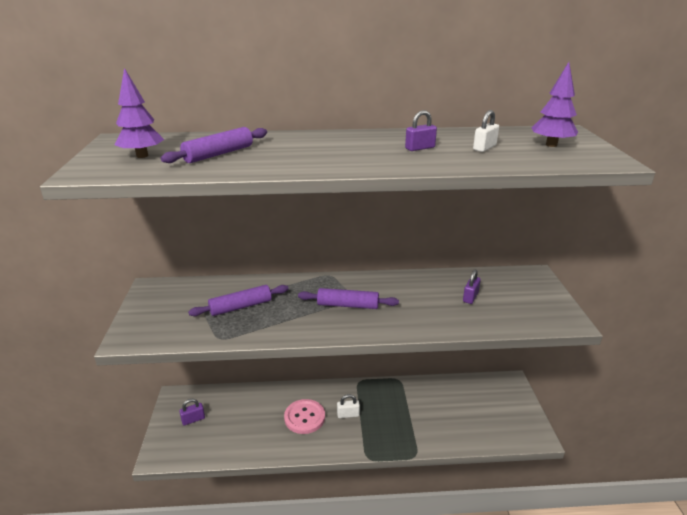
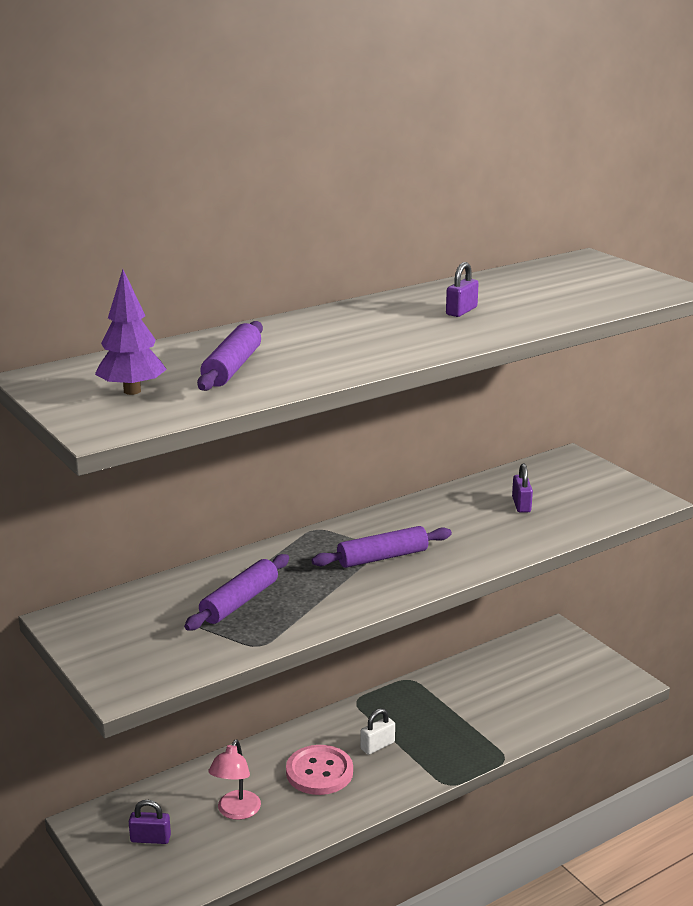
camera: 30 degrees left, 5 degrees down
(193, 419) = (150, 839): purple padlock -> purple padlock turned 60 degrees clockwise
(244, 422) = (236, 812): none -> pink lamp
(484, 148) = (530, 297): white padlock -> none
(551, 145) = (593, 280): purple tree -> none

